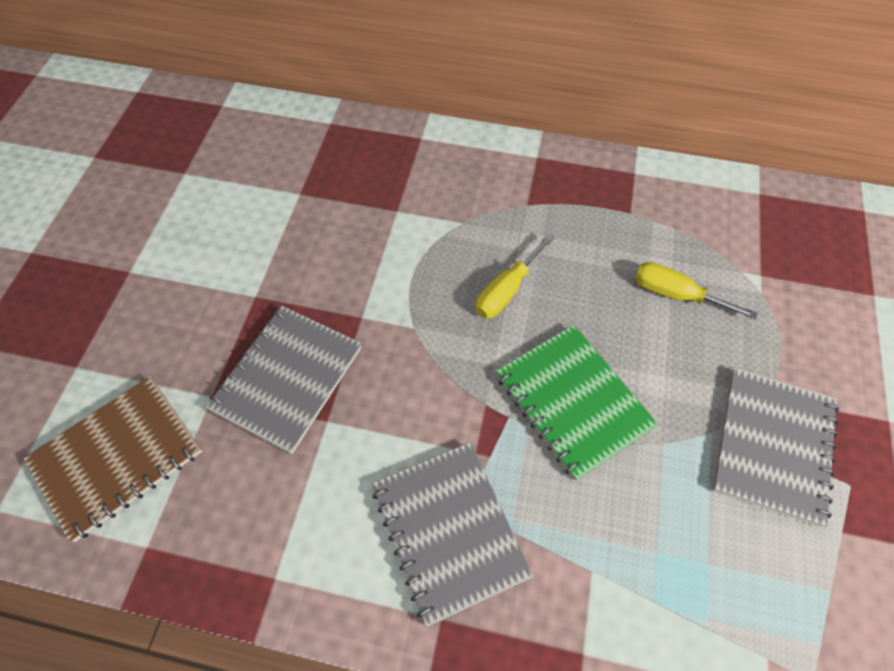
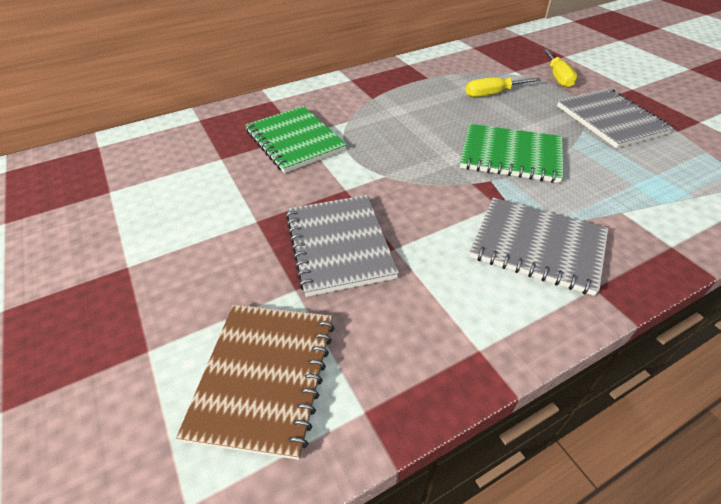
camera: 40 degrees left, 15 degrees down
(383, 216) = (295, 141): none -> green notebook
(506, 290) = (412, 134): yellow screwdriver -> yellow screwdriver (558, 77)

